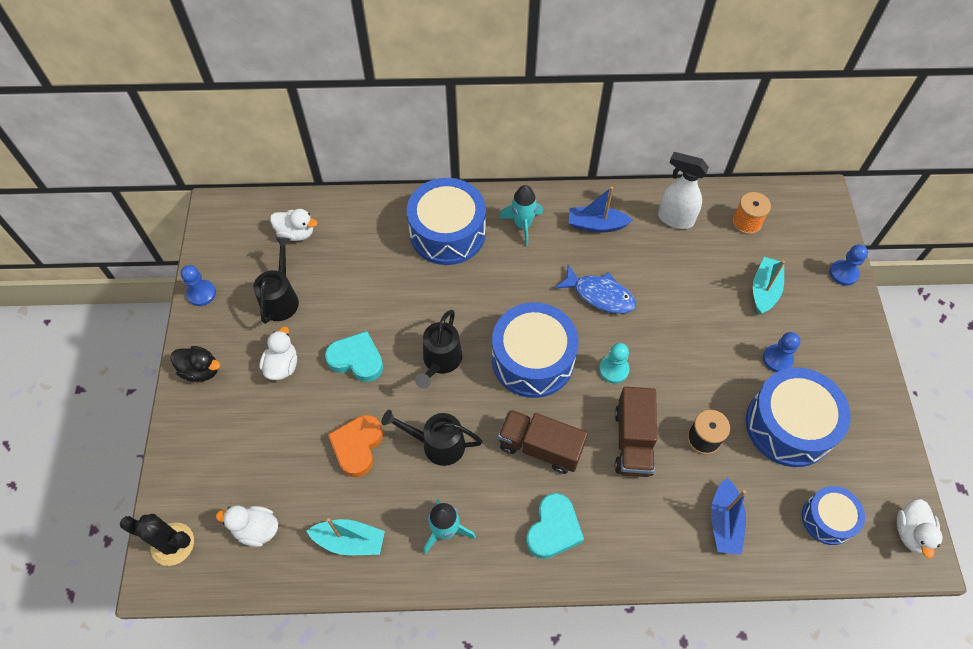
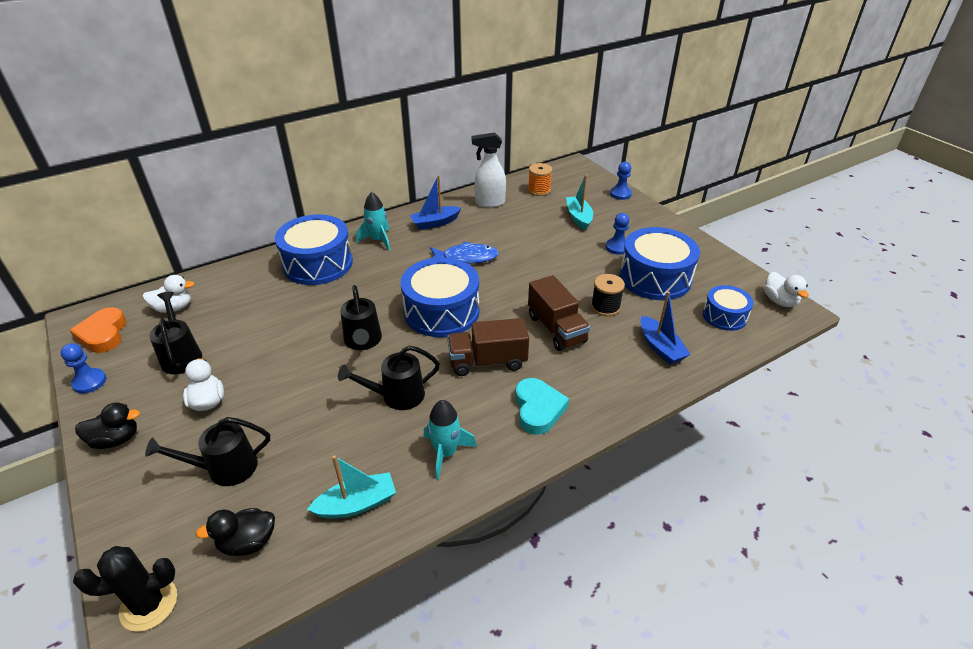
camera: 30 degrees left, 20 degrees down
(256, 529) = (248, 542): white duck -> black duck
(268, 447) = (225, 468): none -> black watering can
(356, 359) = (283, 369): turquoise heart -> none
(357, 446) = (321, 429): orange heart -> orange heart (103, 334)
(613, 369) = (509, 294): turquoise pawn -> none

